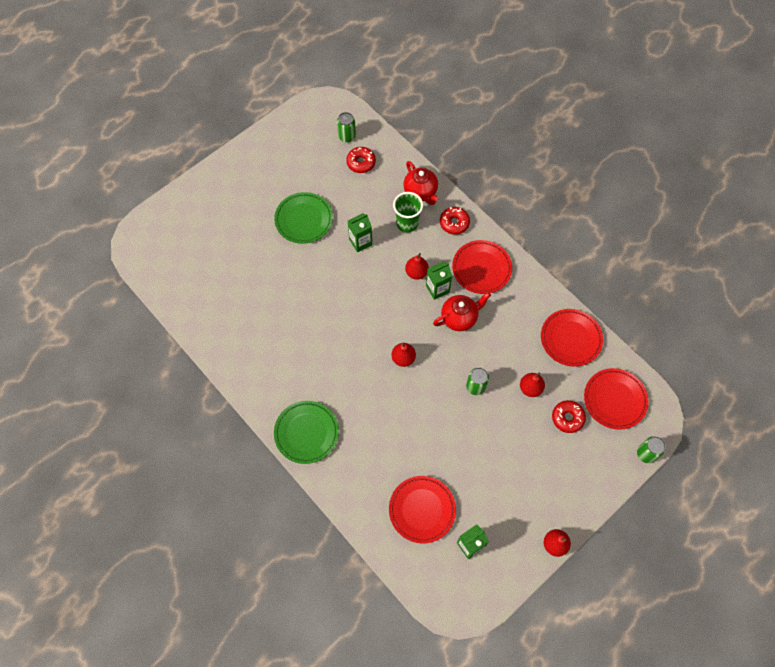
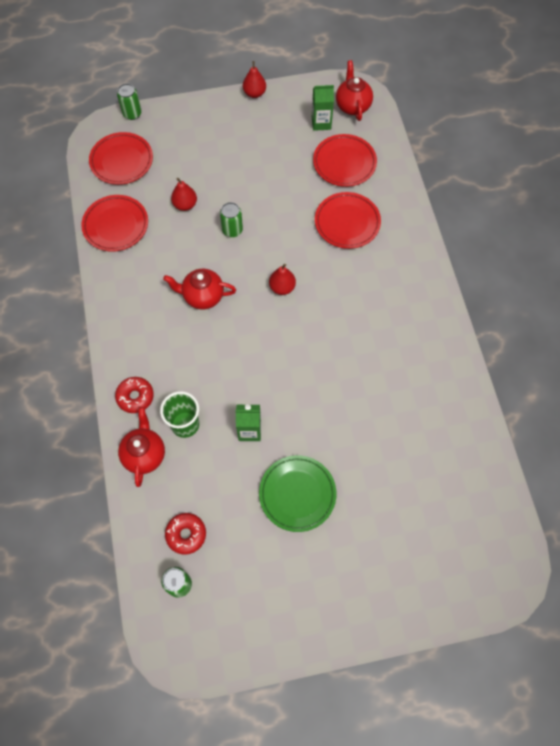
camera: 150 degrees left, 0 degrees up
(306, 433) = (412, 268): green plate -> none
(416, 272) = (213, 364): red pear -> none
(437, 289) = (203, 335): green carton -> none
(452, 585) = (352, 106): none -> red teapot
(481, 268) = (145, 332): red plate -> red plate (347, 223)
(567, 418) = (173, 167): red donut -> none

